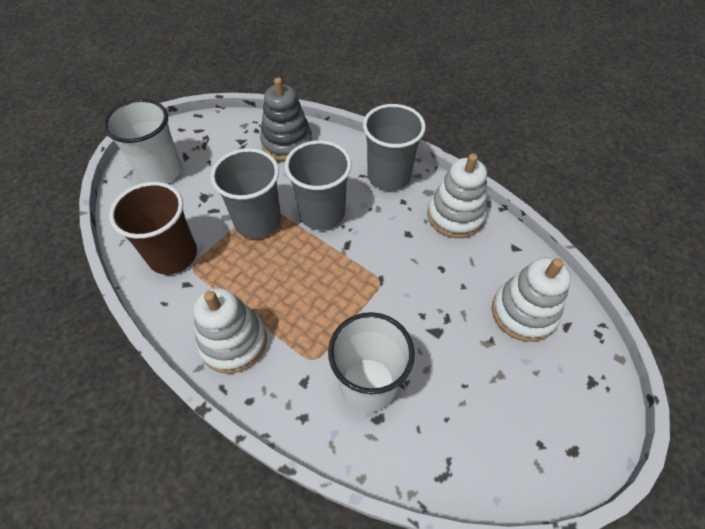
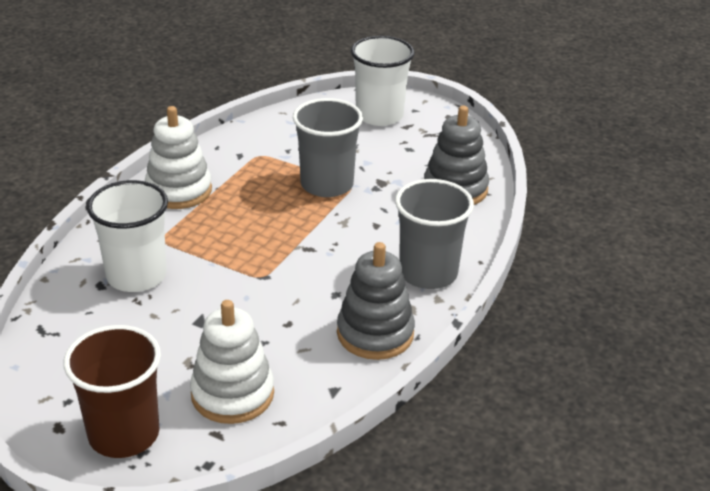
camera: 80 degrees right, 20 degrees down
(173, 255) = (272, 142): brown cup -> brown cup (124, 434)
(322, 213) = (350, 226): grey cup -> none
(455, 216) = (375, 333): white stacking toy -> grey stacking toy

